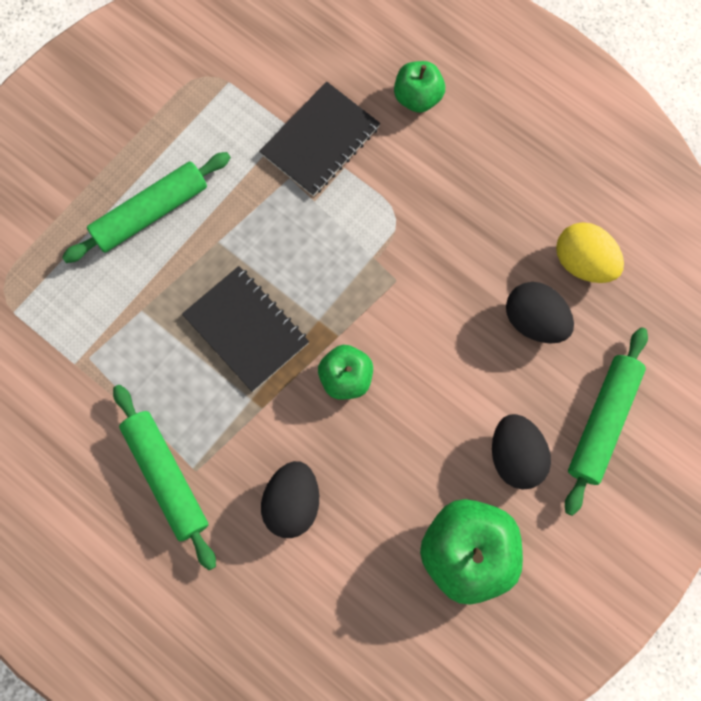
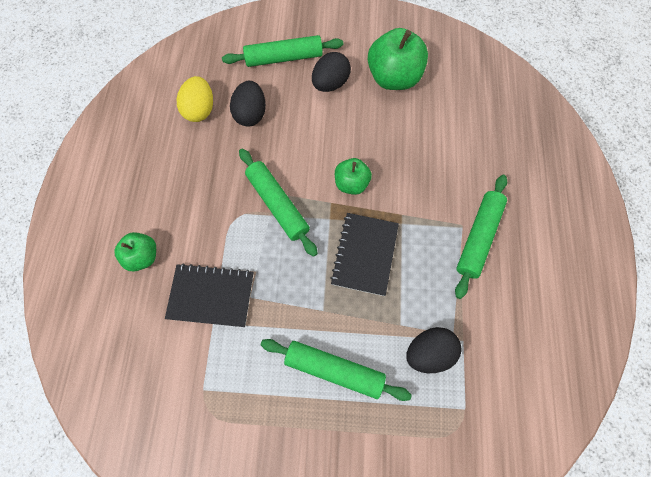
camera: 125 degrees left, 5 degrees down
(292, 503) = (436, 166): black egg -> black egg (429, 352)
(380, 273) = (277, 204): none -> green rolling pin

